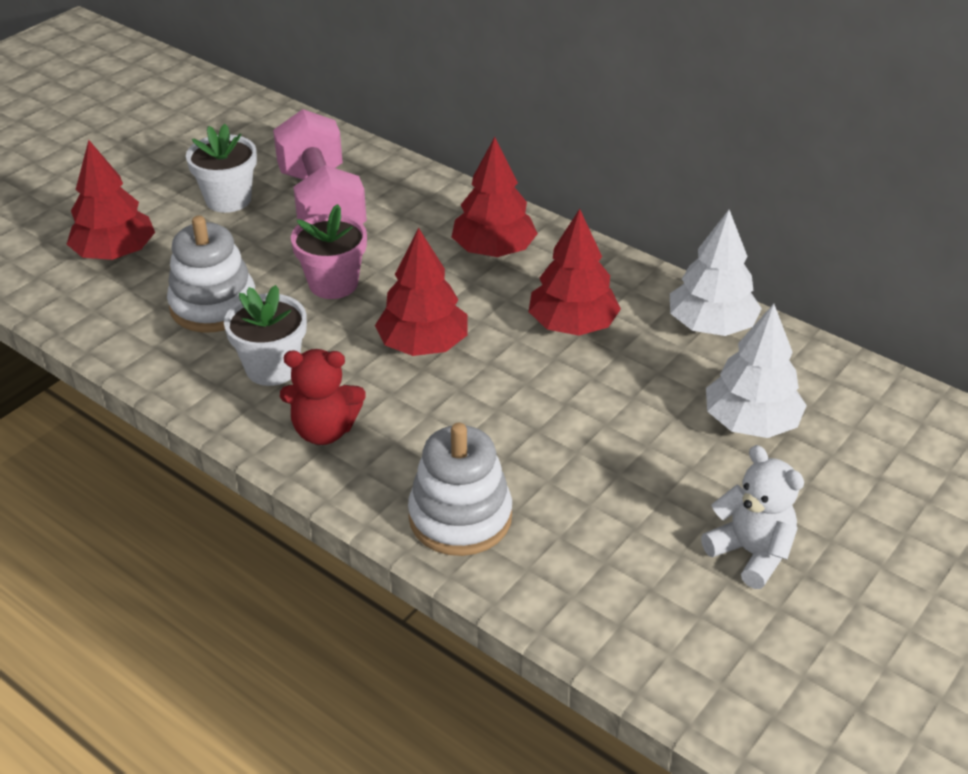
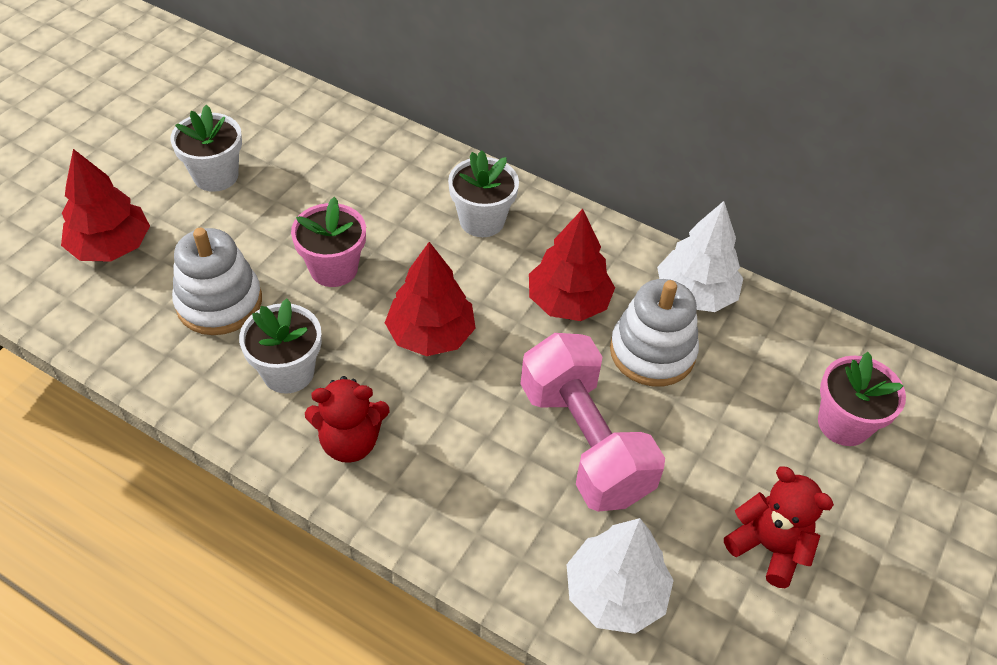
camera: 10 degrees left, 10 degrees up
(322, 205) = (309, 177): pink dumbbell -> pink dumbbell (584, 442)
(460, 517) = (495, 531): white stacking toy -> white stacking toy (652, 352)
(493, 250) = (482, 220): red tree -> white flower pot
(751, 422) = (747, 400): white tree -> white tree (615, 593)
(751, 553) = (768, 547): white teddy bear -> red teddy bear
(855, 450) = (843, 424): none -> pink flower pot

